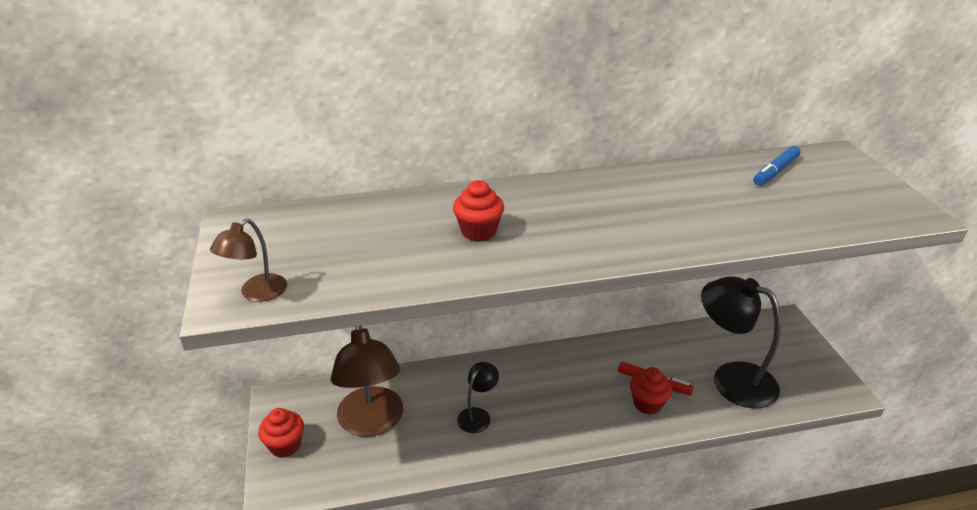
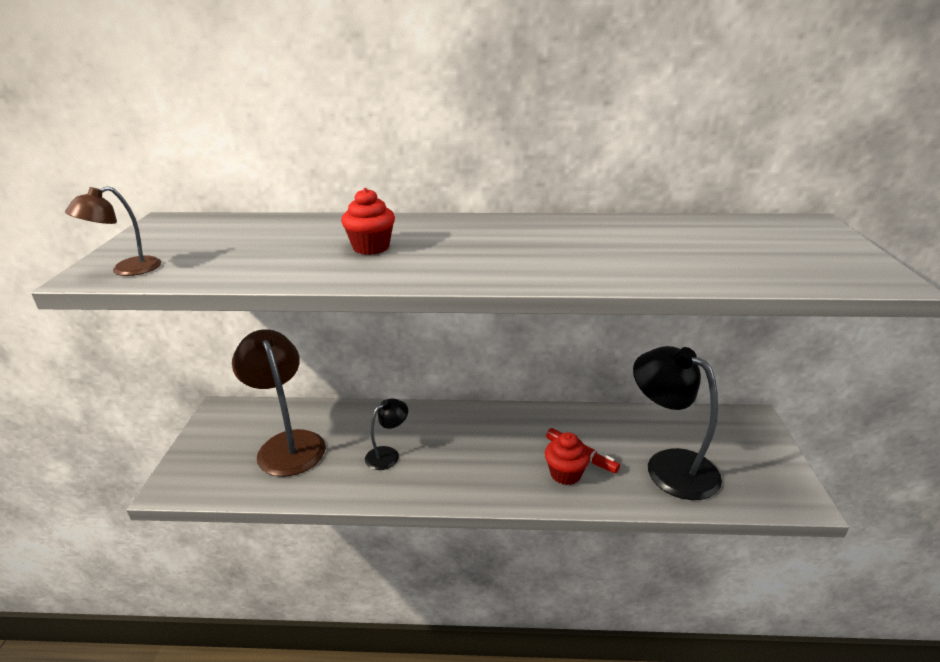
camera: 15 degrees right, 5 degrees down
(285, 445) = (202, 449): red cupcake -> none
(372, 423) = (287, 444): brown lamp -> brown lamp turned 150 degrees clockwise
(775, 171) = (727, 230): blue marker -> none

